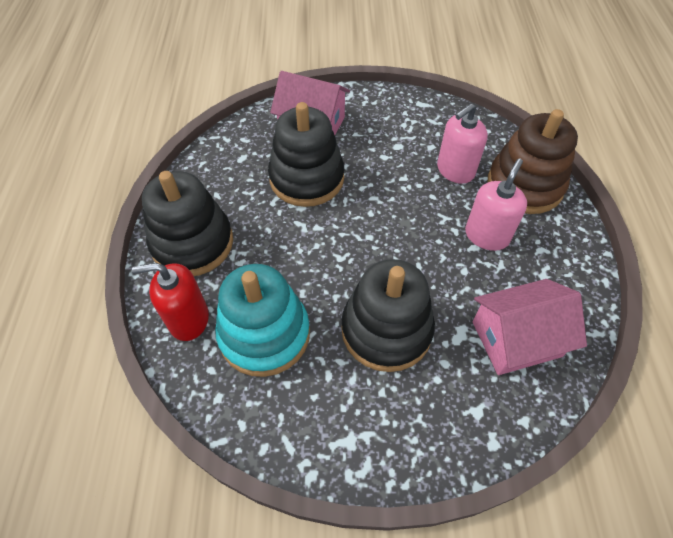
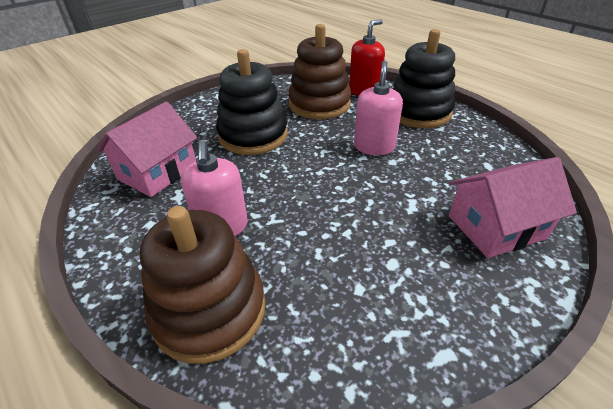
camera: 140 degrees right, 15 degrees down
(264, 334) = (319, 104): turquoise stacking toy -> brown stacking toy
(307, 178) = (420, 180): black stacking toy -> none
(455, 170) = (304, 275): pink soap dispenser -> pink soap dispenser (374, 147)

